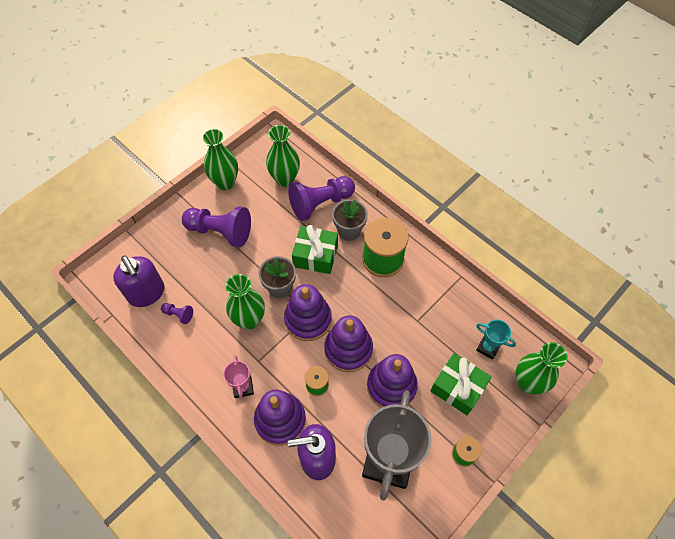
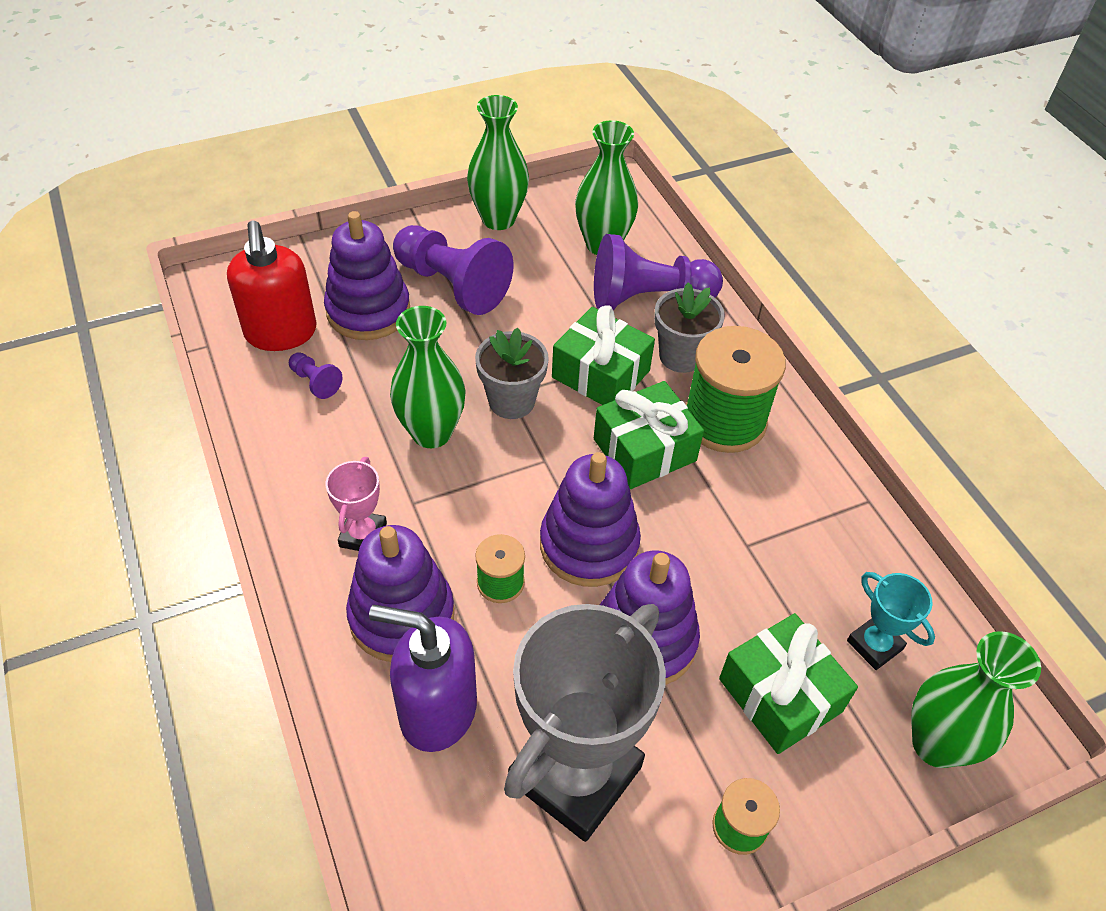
camera: 20 degrees right, 10 degrees down
(146, 293) = (281, 333): purple soap dispenser -> red soap dispenser
(308, 319) = (537, 469): purple stacking toy -> purple stacking toy (368, 311)
(353, 289) = (644, 450): none -> green gift

